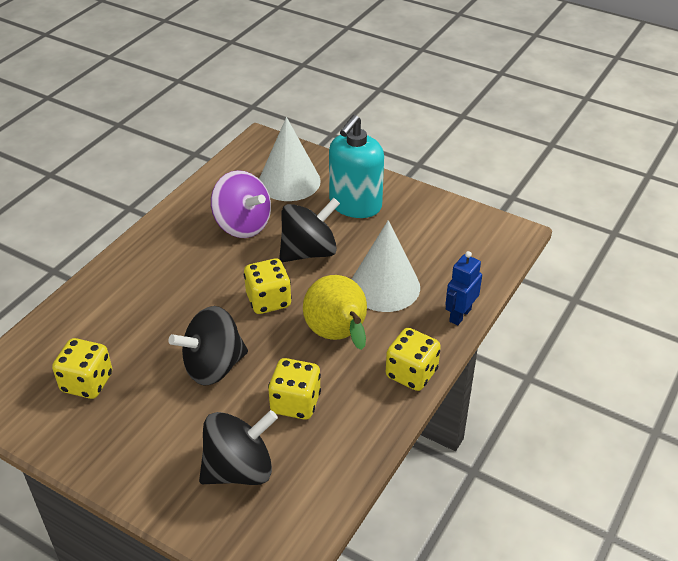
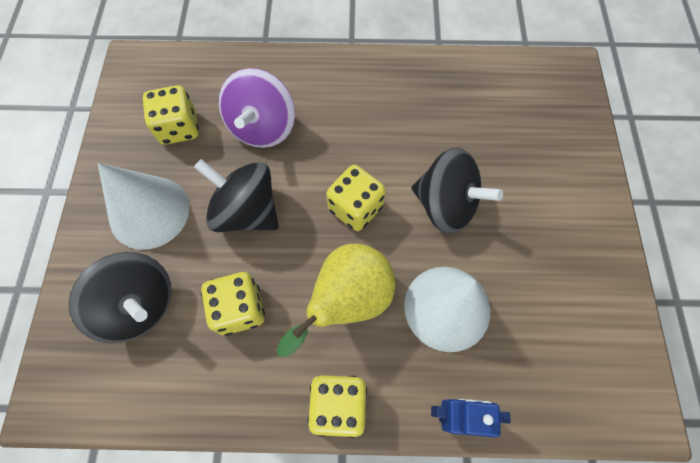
camera: 60 degrees right, 25 degrees up
(242, 225) = (440, 126): purple spinning top -> purple spinning top (263, 127)
(289, 181) = (533, 128): white cone -> white cone (149, 212)
(355, 205) = (548, 209): turquoise soap dispenser -> none

